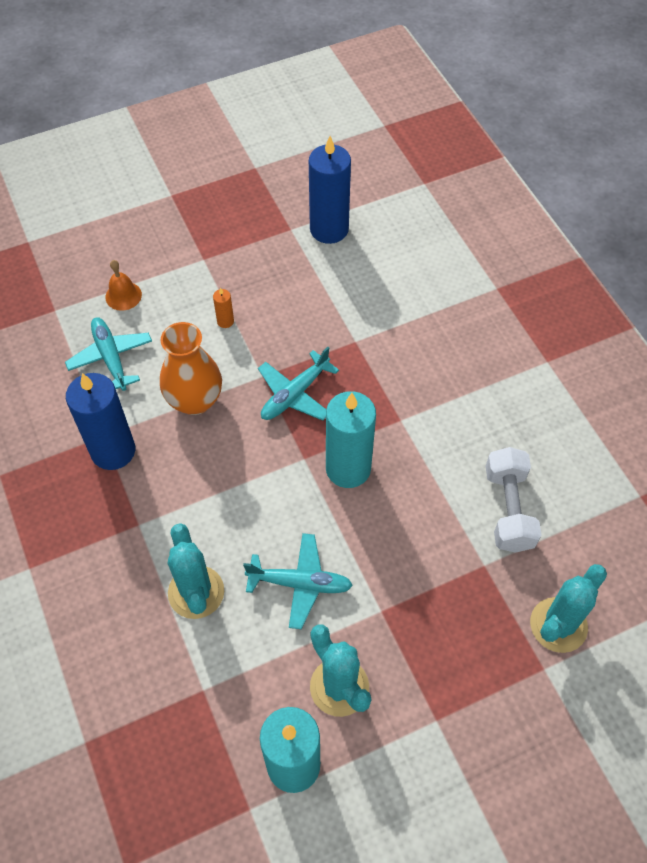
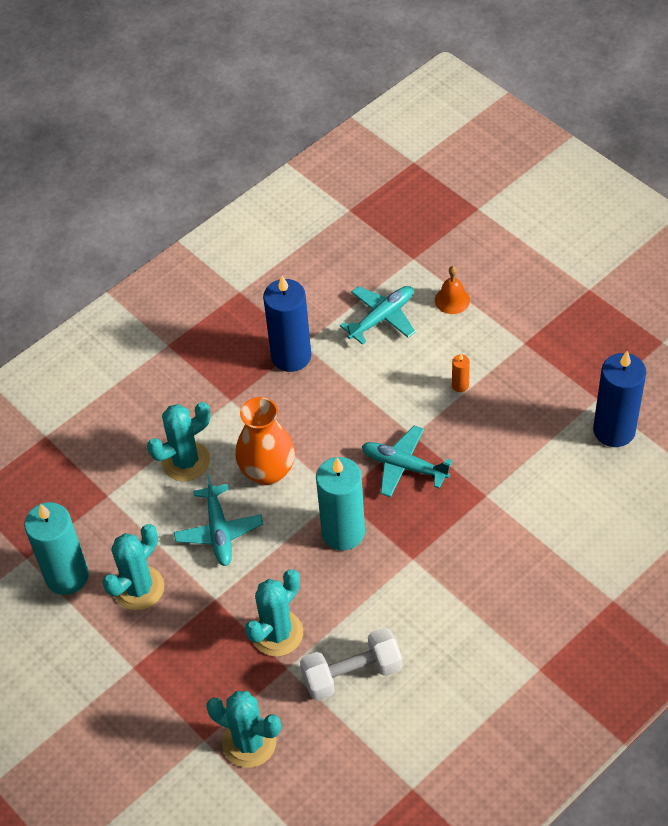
camera: 75 degrees right, 5 degrees down
(195, 400) = (364, 394): orange vase -> orange vase (267, 471)
(442, 562) = (277, 633): none -> turquoise cactus

